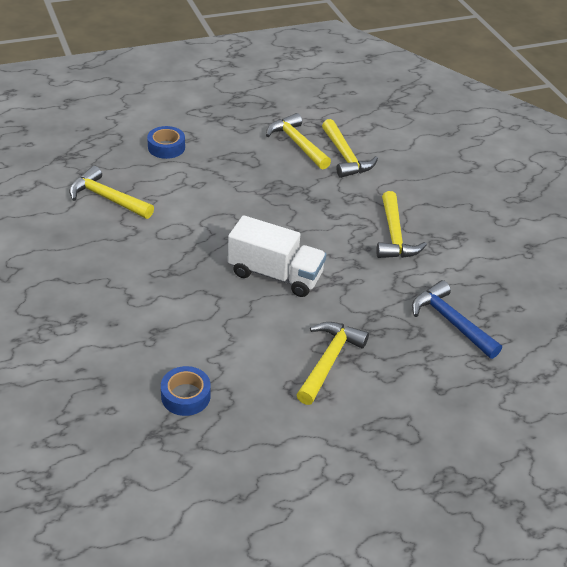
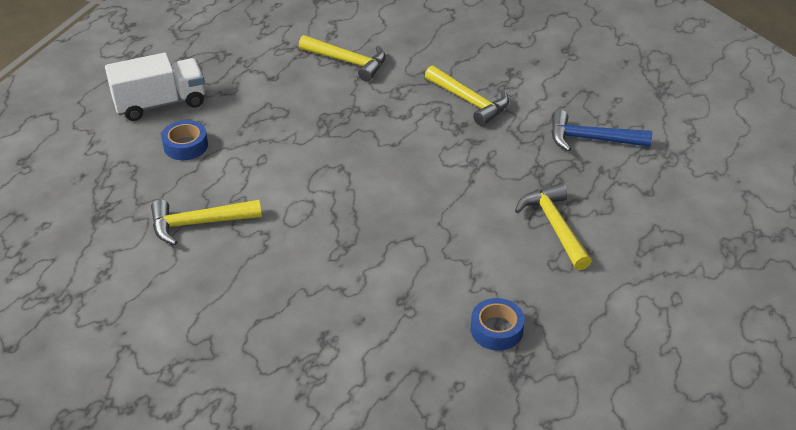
camera: 40 degrees left, 0 degrees up
(275, 274) = (427, 190): white truck -> white truck (160, 103)
(297, 144) = (294, 74): yellow hammer -> none

